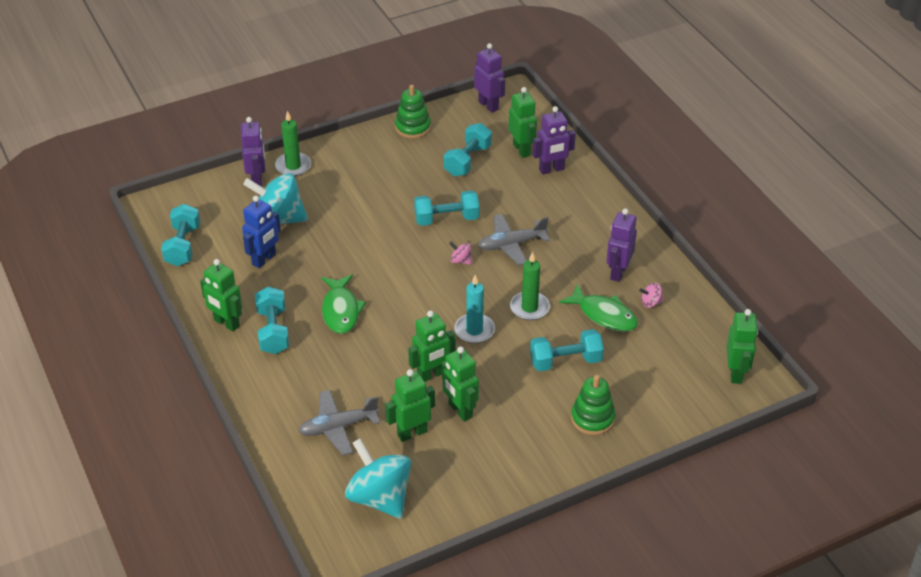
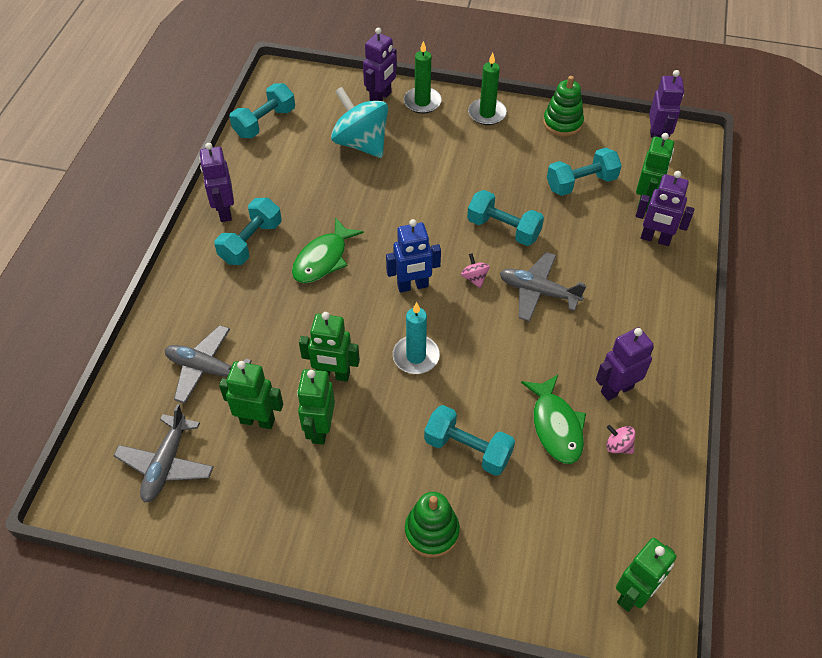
camera: 40 degrees right, 10 degrees up
(226, 323) = (224, 211): green robot -> purple robot
(264, 259) = (312, 172): blue robot -> blue robot (413, 286)
(379, 497) = (166, 464): turquoise spinning top -> grey plane
(529, 308) = (490, 368): green candle -> green candle (487, 113)

